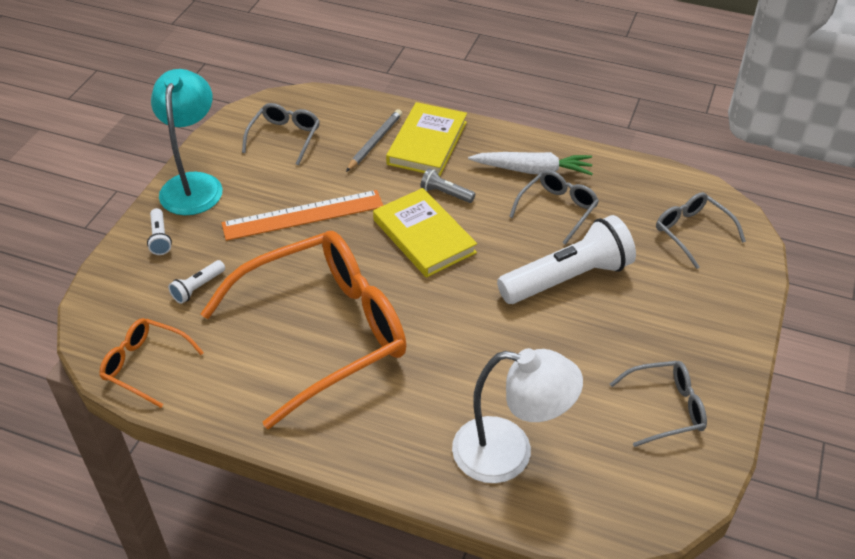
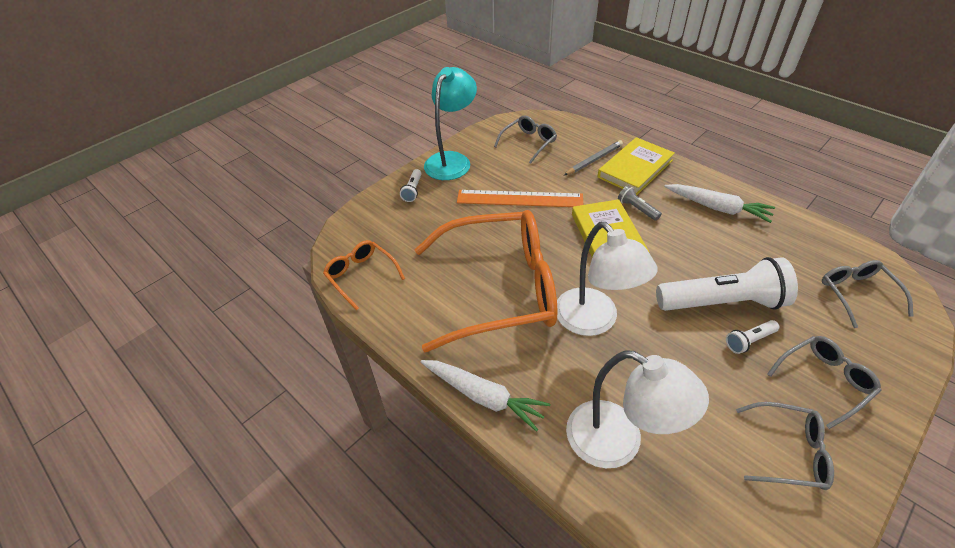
camera: 25 degrees right, 0 degrees up
(198, 287) = (422, 231): white flashlight -> white flashlight (749, 341)
(353, 454) = (483, 396): none -> white carrot
(443, 337) = (594, 321): none -> white lamp
(557, 209) = (730, 243): grey glasses -> grey glasses (824, 381)

